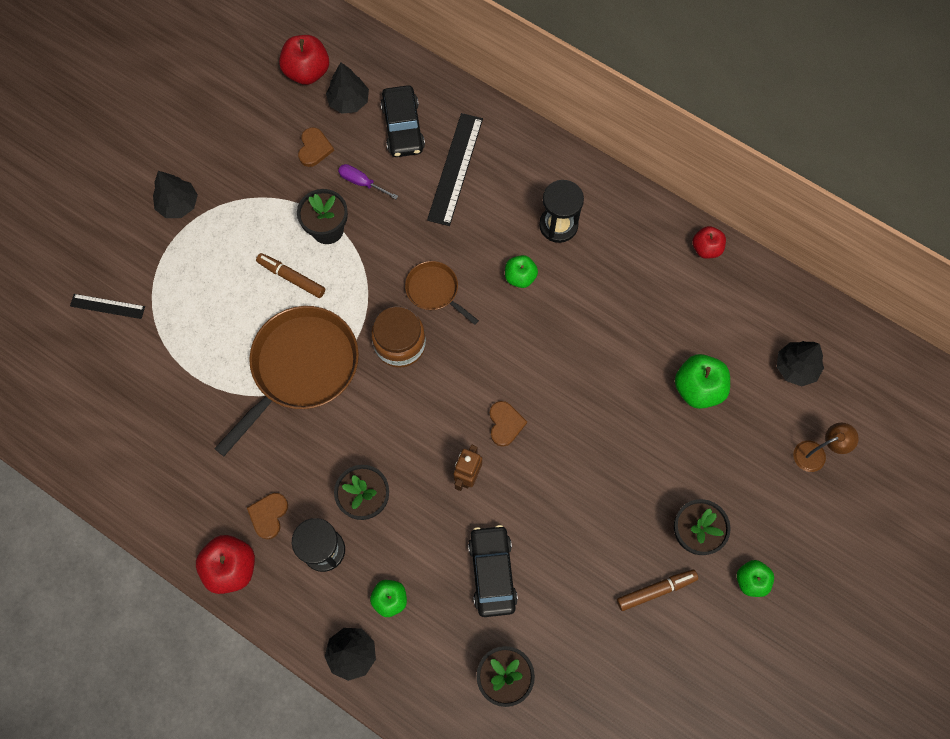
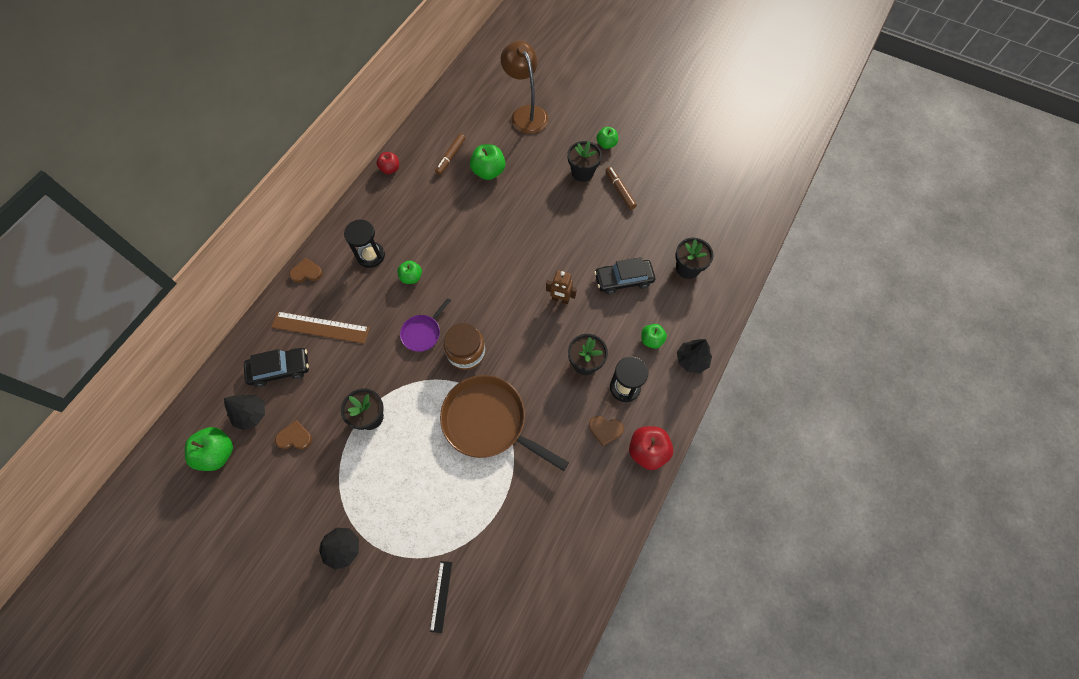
camera: 95 degrees left, 5 degrees down
(291, 277) = (413, 439): brown marker -> brown marker (450, 157)
(307, 72) = (218, 453): red apple -> green apple
(362, 183) = (329, 395): purple screwdriver -> none
(434, 290) = (423, 333): brown pan -> purple pan
(455, 169) = (320, 327): black ruler -> brown ruler
(505, 424) = (522, 279): brown heart -> brown heart (306, 272)
(795, 367) = (472, 123): black tree -> none
(816, 453) = (526, 114): brown lamp -> brown lamp, size x1.90

